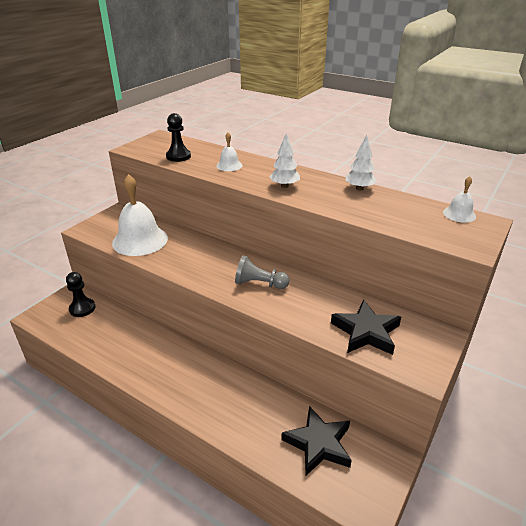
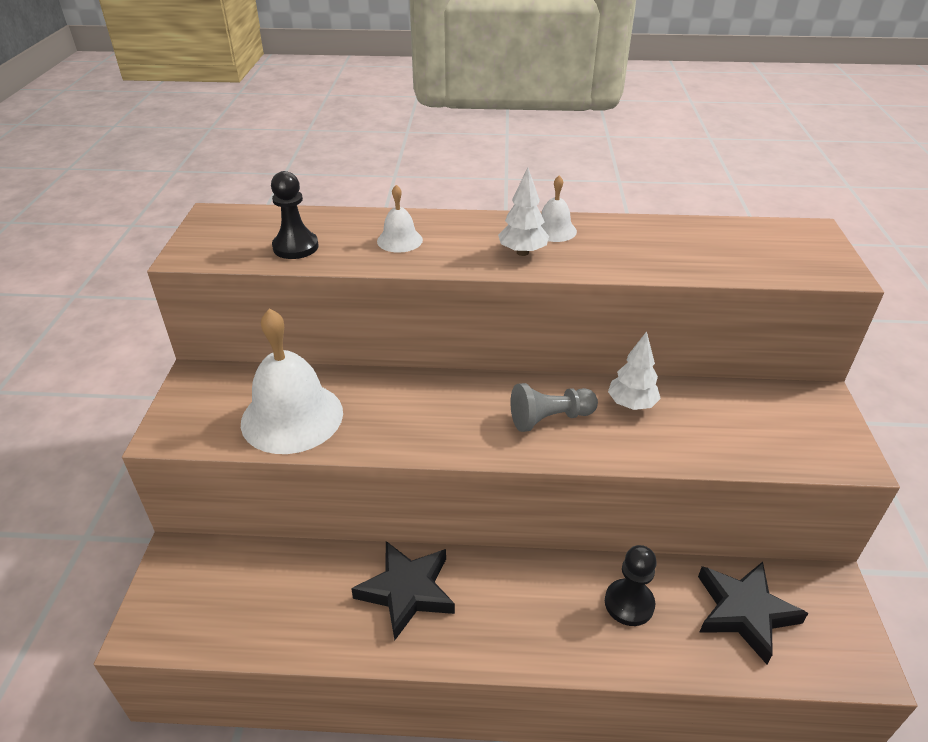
camera: 30 degrees left, 5 degrees up
(82, 308) = (221, 577): black pawn -> black pawn (629, 603)
(359, 188) = (623, 226): white tree -> white tree (631, 404)
(366, 332) = (745, 433): black star -> black star (407, 591)
(459, 214) = (775, 229): white bell -> white bell (554, 230)

